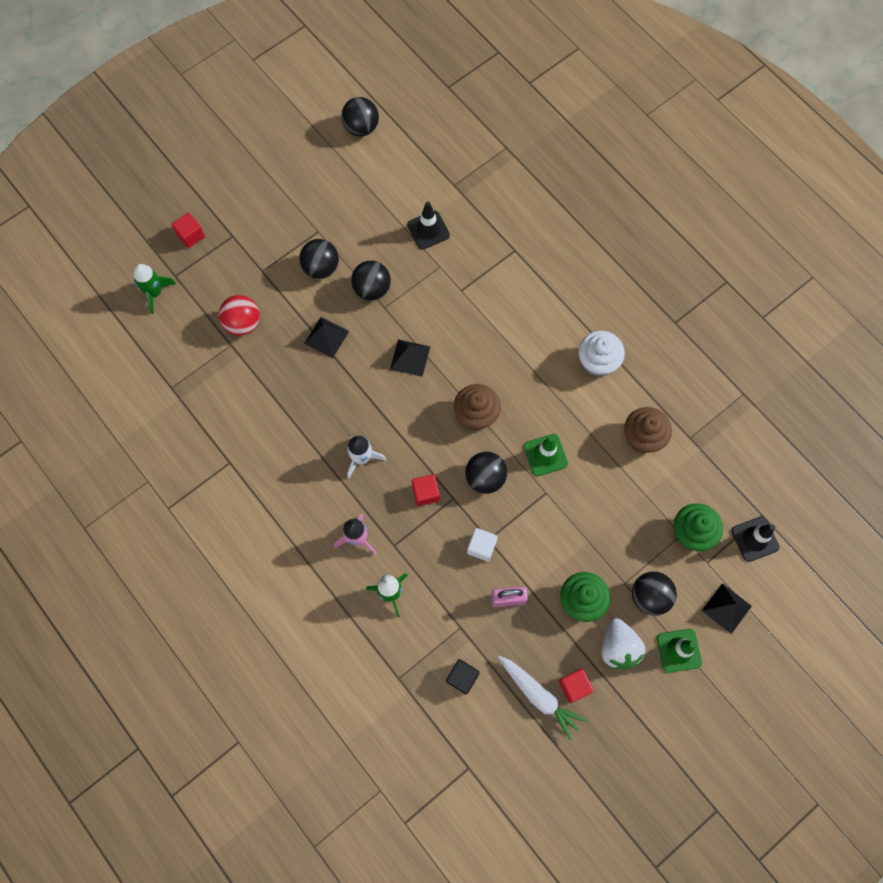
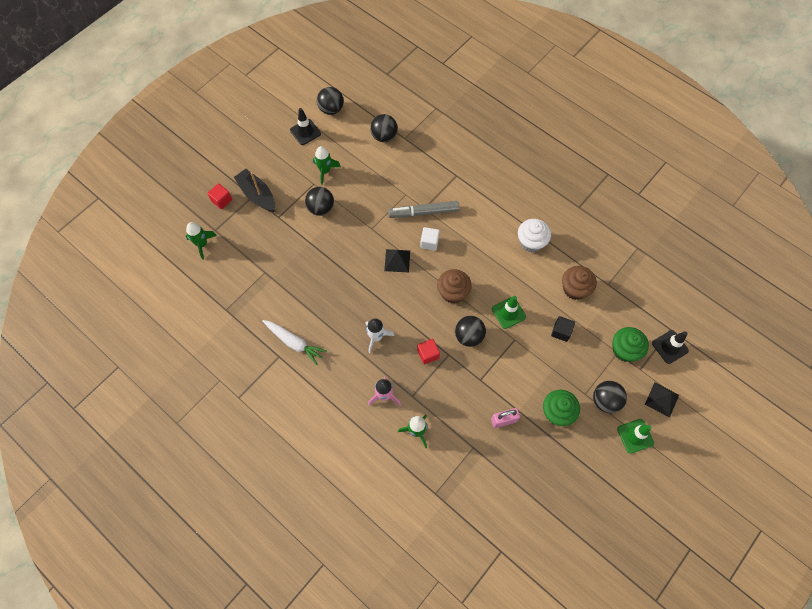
camera: 10 degrees left, 5 degrees down
(239, 235) = (257, 195): none -> black boat
(243, 323) = (271, 255): red ball -> none
(326, 337) = (334, 255): black pyramid -> none
(336, 215) = (325, 171): none -> green rocket
(372, 289) = (360, 217): black ball -> black ball (384, 136)
(428, 230) = (392, 171): black traffic cone -> black traffic cone (305, 132)
(459, 296) = (423, 212): none -> grey marker
(462, 677) = (482, 484): black cube -> black cube (561, 332)
(481, 547) = (476, 386): white cube -> white cube (429, 242)
(539, 696) = (542, 488): white carrot -> white carrot (294, 343)
(574, 686) = (566, 476): red cube -> none
(618, 648) = (591, 442): white strawberry -> none

